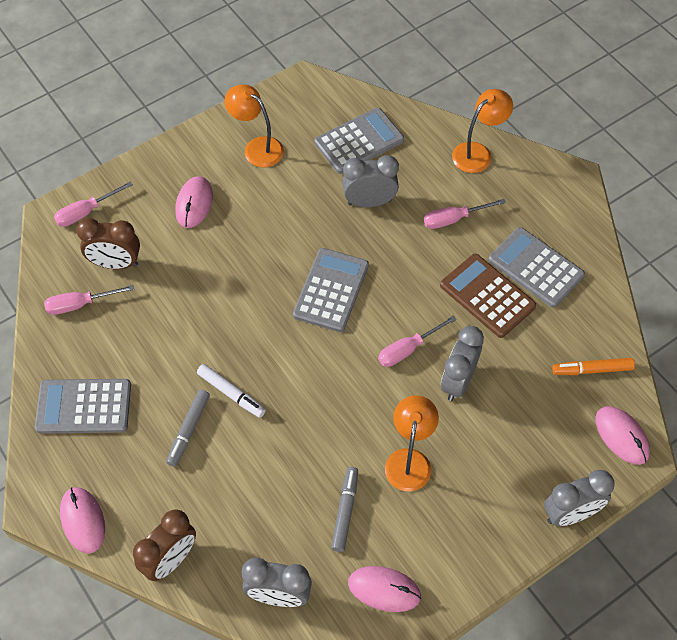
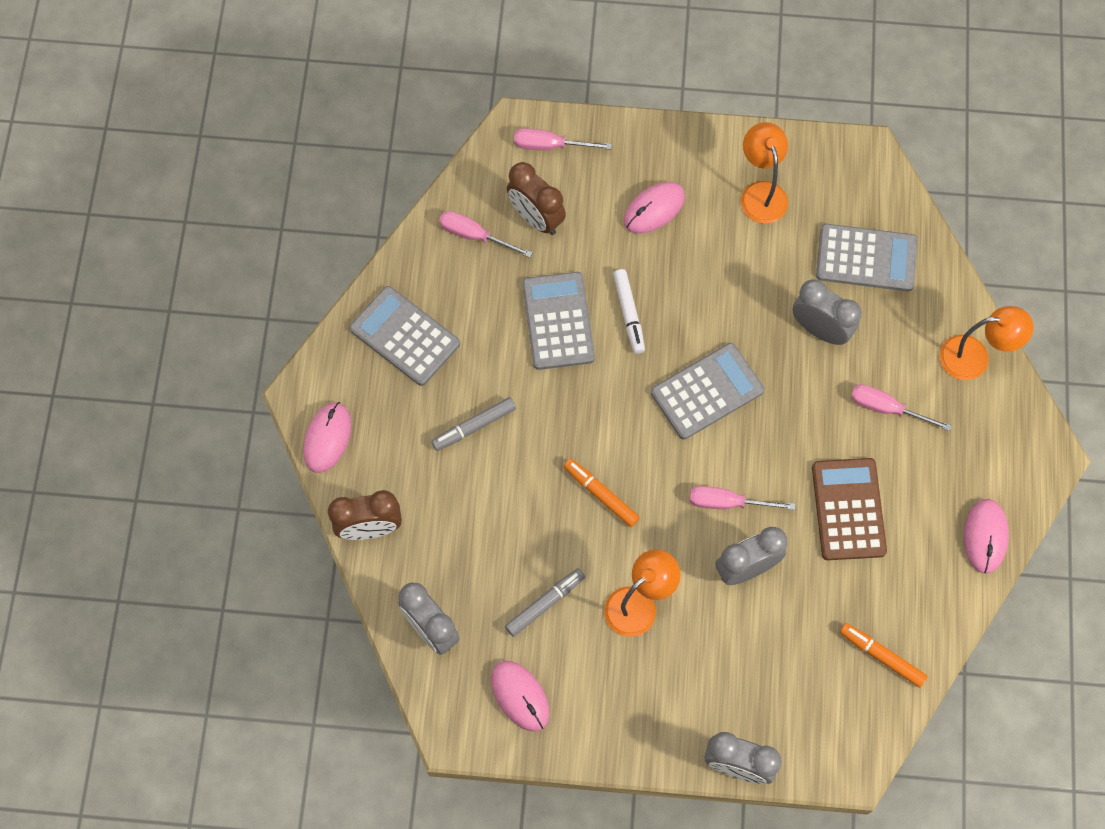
camera: 40 degrees right, 10 degrees up
(231, 393) = (537, 421): white marker -> white marker (629, 314)
(319, 408) = (601, 495): none -> orange marker
(536, 267) = (922, 518): grey calculator -> grey calculator (558, 321)
(621, 436) = (850, 737): pink mouse -> pink mouse (985, 536)

